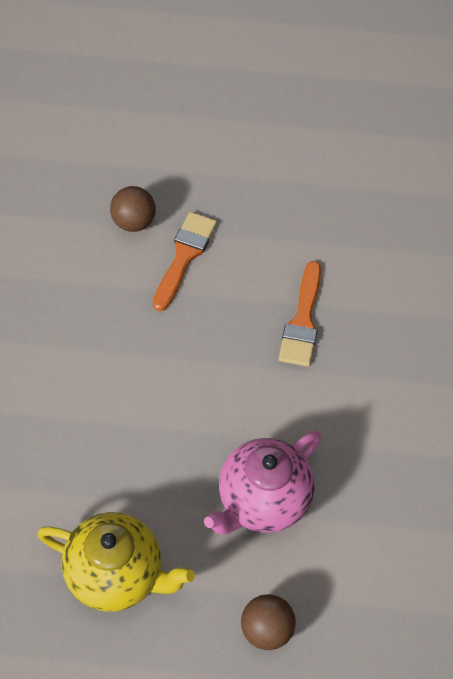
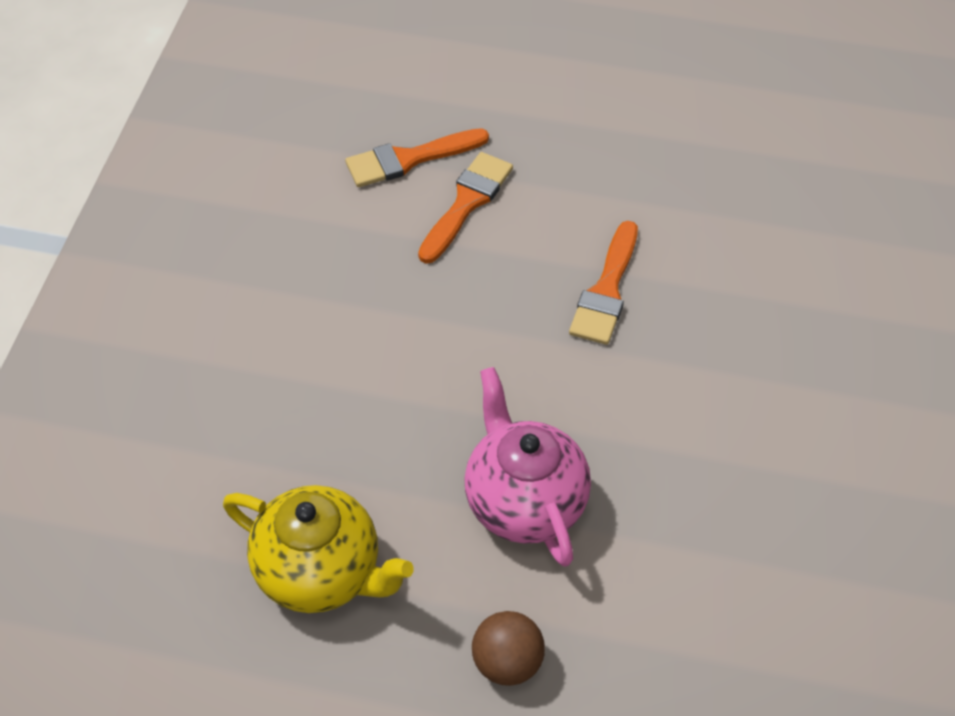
camera: 10 degrees right, 5 degrees down
(133, 222) = (409, 159): brown ball -> orange brush
(262, 501) = (524, 501): pink teapot -> pink teapot turned 105 degrees clockwise

